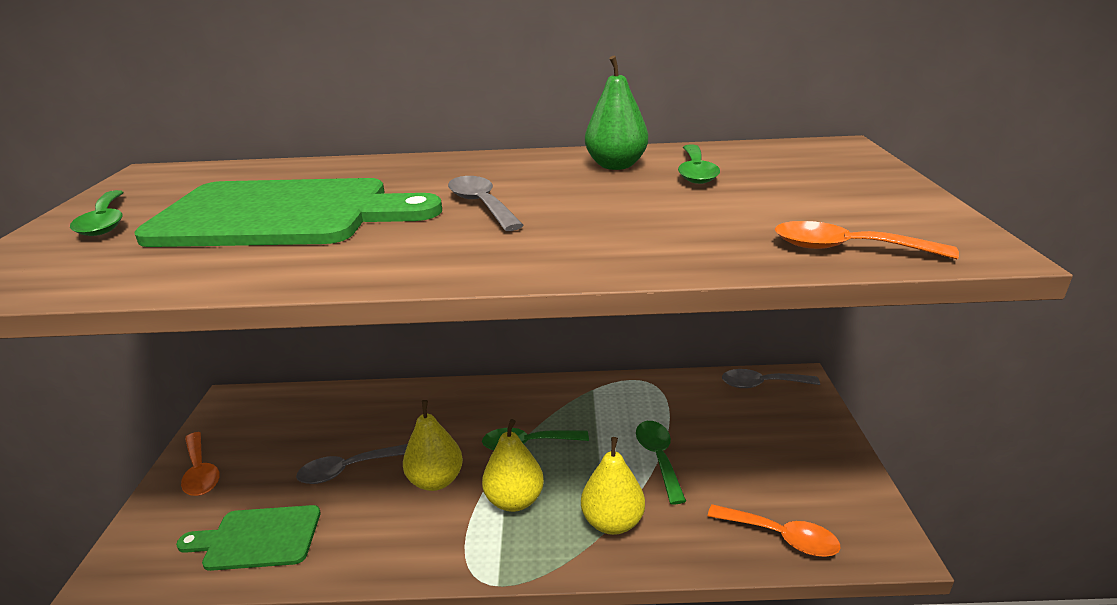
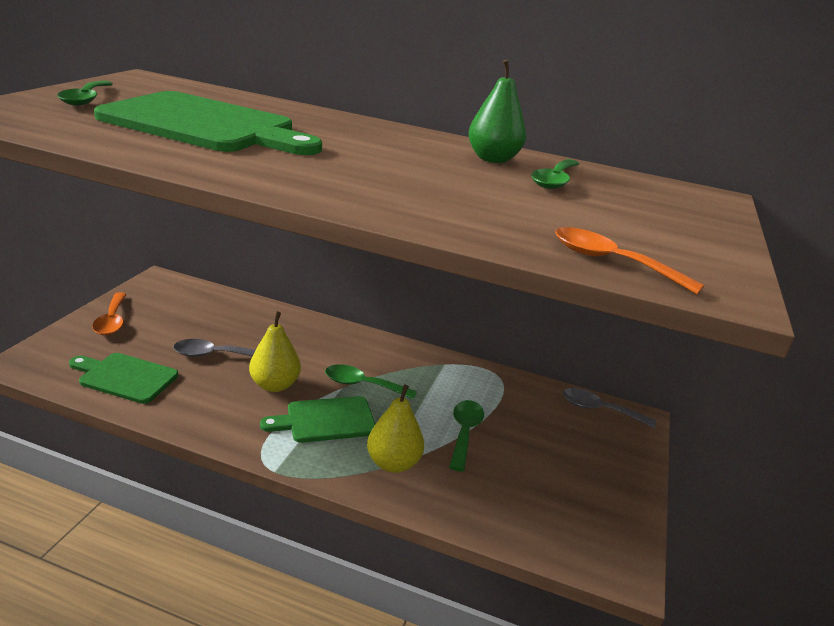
camera: 15 degrees right, 0 degrees up
(481, 205) = (353, 156): grey spoon -> none
(514, 500) = (326, 420): yellow pear -> green cutting board
(781, 537) = (528, 526): orange spoon -> none

